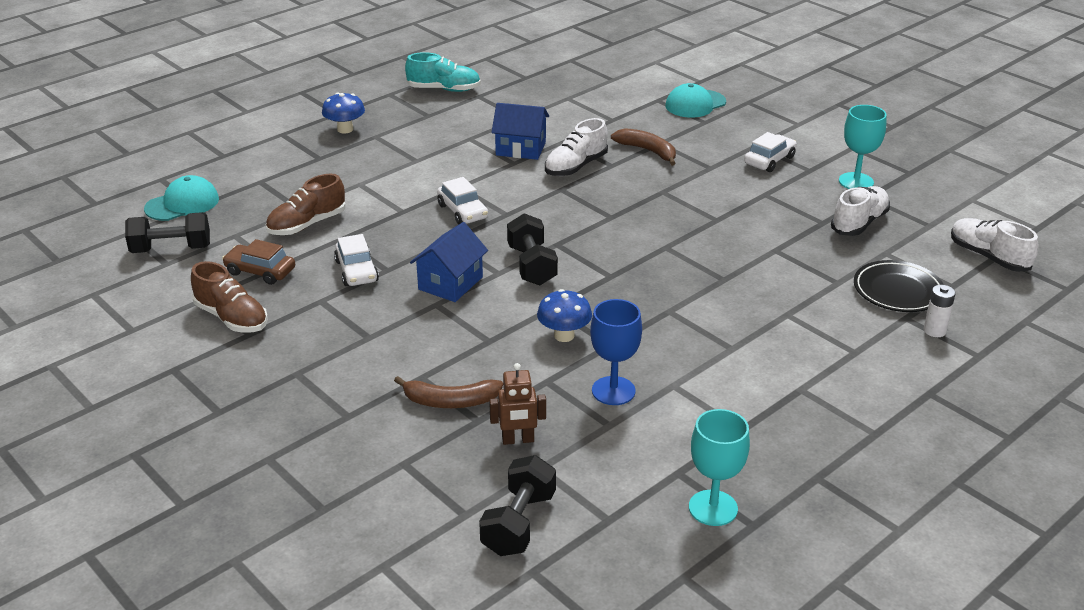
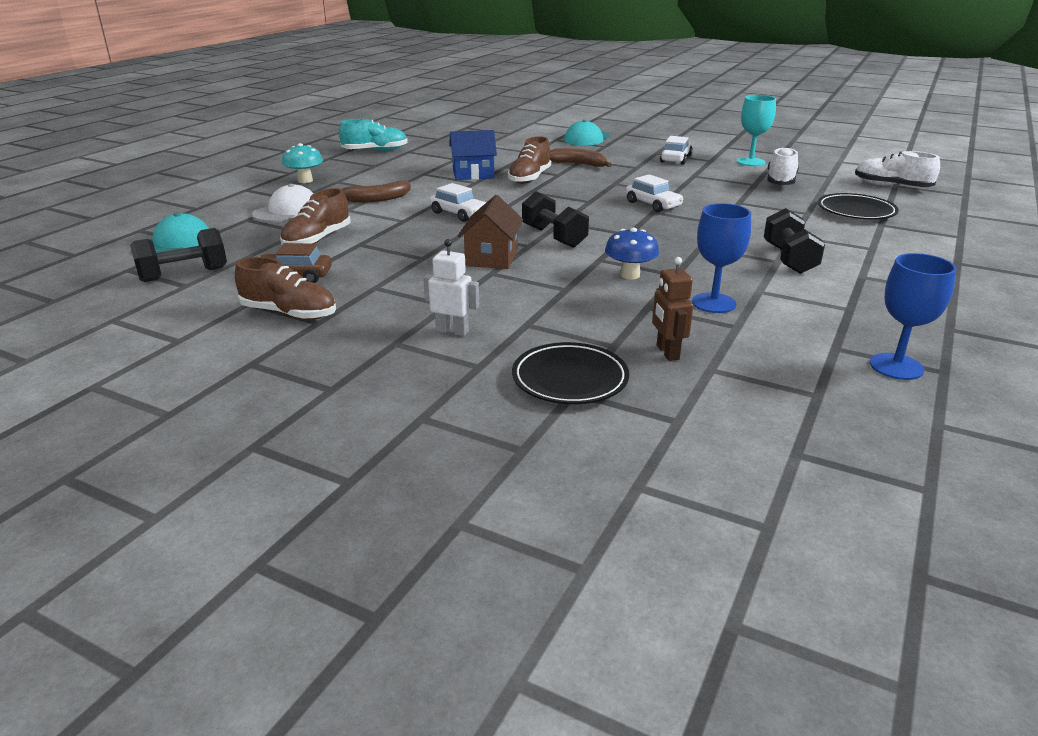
camera: 20 degrees left, 5 degrees down
(302, 176) = (287, 211): none -> white cap
(345, 129) = (305, 180): blue mushroom -> turquoise mushroom
(352, 370) = (452, 331): none -> white robot
(357, 271) = (394, 263): white car -> white car (653, 204)
(411, 449) = (570, 379): none -> black plate
(450, 283) = (491, 257): blue house -> brown house
(450, 401) = (573, 336): brown banana -> brown banana (376, 199)
(518, 440) = (667, 352): brown robot -> brown robot turned 105 degrees clockwise
(518, 523) = (738, 416): black dumbbell -> black dumbbell (789, 259)
(575, 166) = (529, 178): white shoe -> brown shoe
(713, 508) = (896, 366): turquoise goblet -> blue goblet
(934, 331) = (911, 228): white battery -> none

